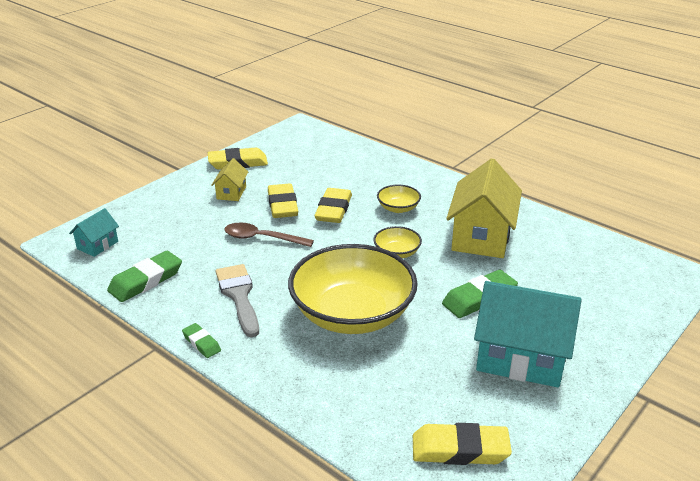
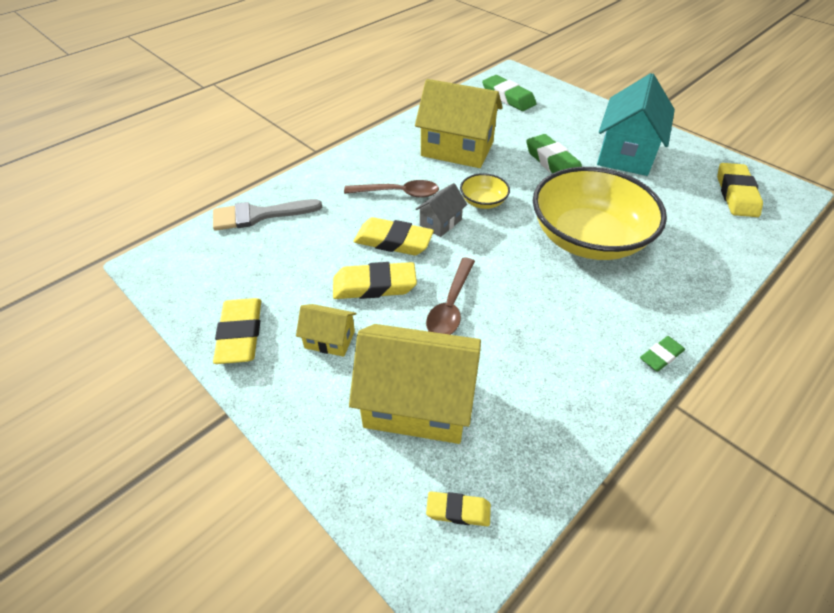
camera: 85 degrees left, 15 degrees up
(97, 245) = (458, 511): turquoise house -> yellow eraser
(146, 280) = (549, 427): green eraser -> green eraser (508, 97)
(175, 228) = (417, 403): none -> yellow house
(239, 296) = (570, 325): grey brush -> grey brush (259, 215)
(361, 231) = (440, 222): none -> grey house
(398, 208) = (398, 193): yellow bowl -> brown spoon

